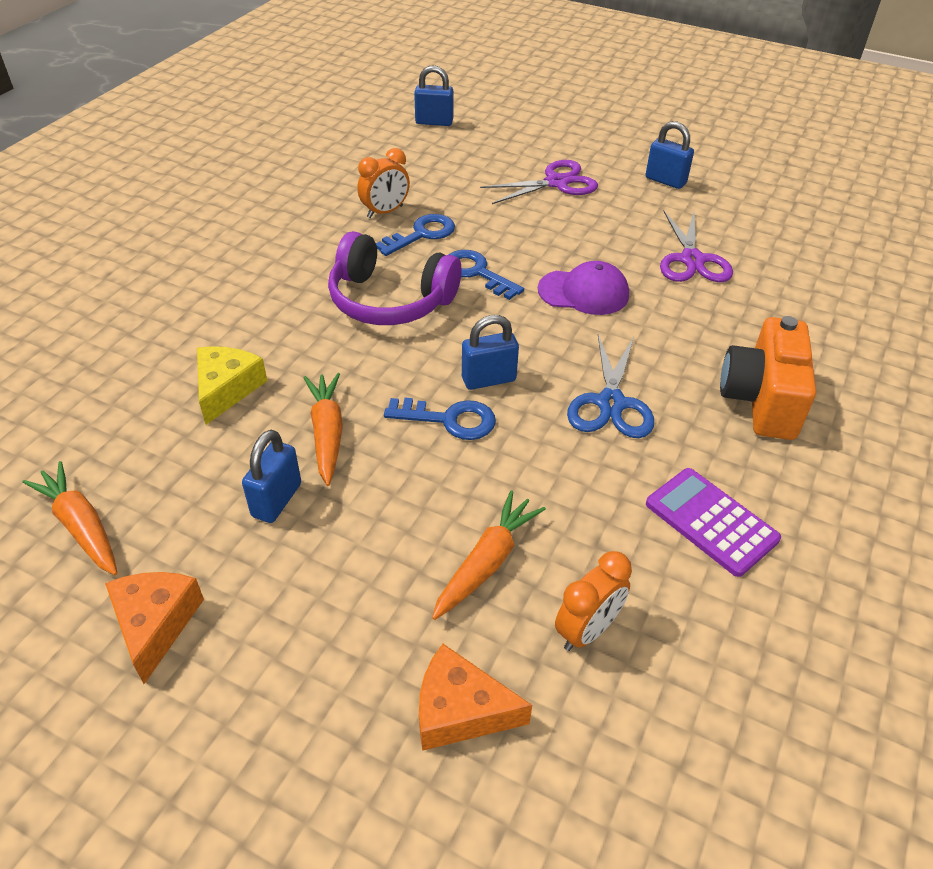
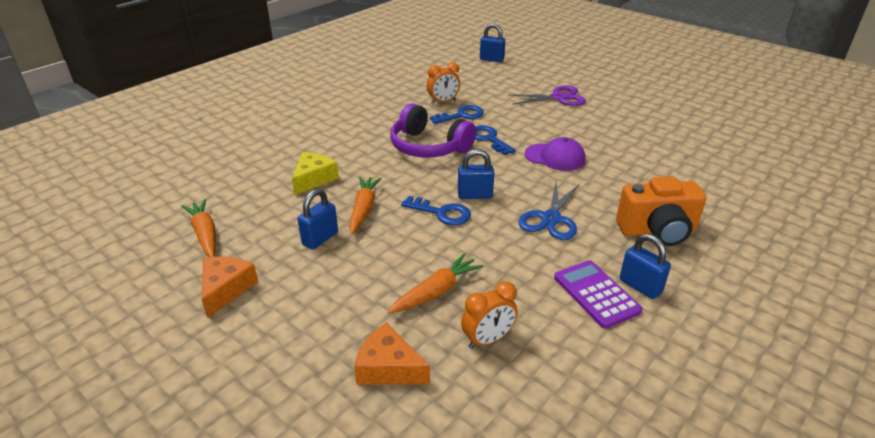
camera: 15 degrees right, 10 degrees down
(665, 180) = (634, 103): blue padlock -> blue padlock (640, 286)
(692, 260) = (636, 148): purple scissors -> none
(761, 400) = (657, 231): orange camera -> orange camera turned 120 degrees counterclockwise

